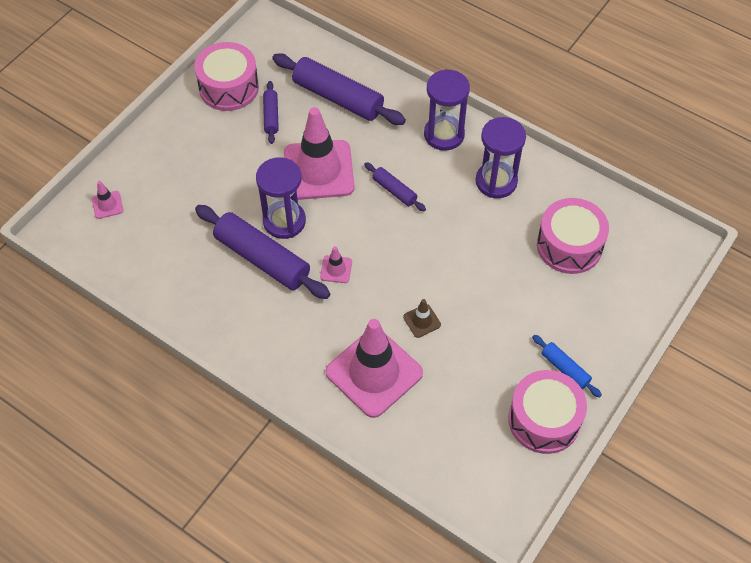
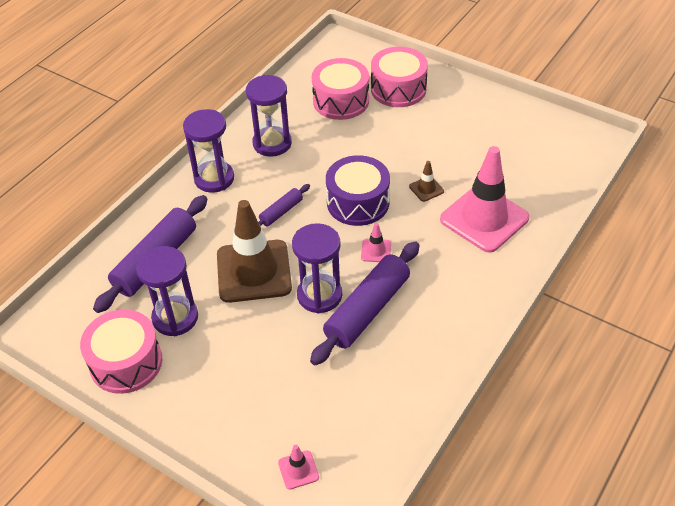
camera: 90 degrees left, 10 degrees down
(271, 116) = (175, 318): purple rolling pin -> purple hourglass
(318, 170) = (254, 271): pink traffic cone -> brown traffic cone
(404, 256) = (358, 202): none -> purple drum
(544, 420) = (507, 117): pink drum -> pink drum (398, 89)
(565, 369) = (460, 105): blue rolling pin -> none

